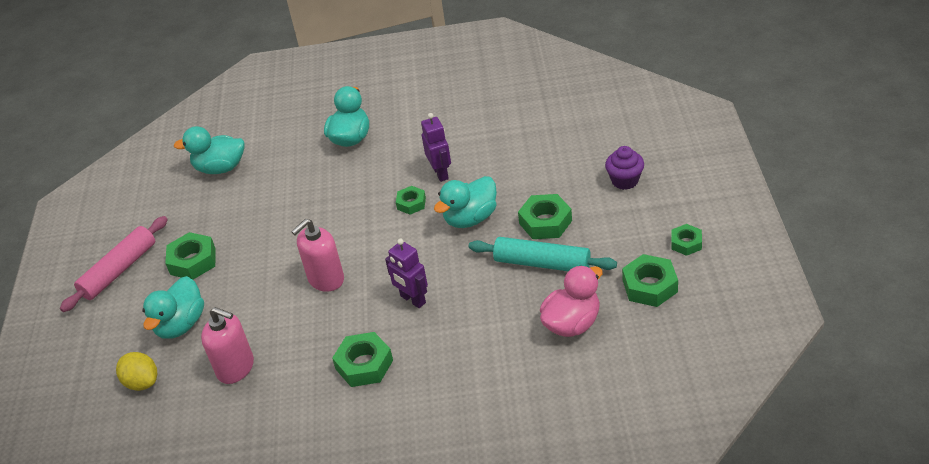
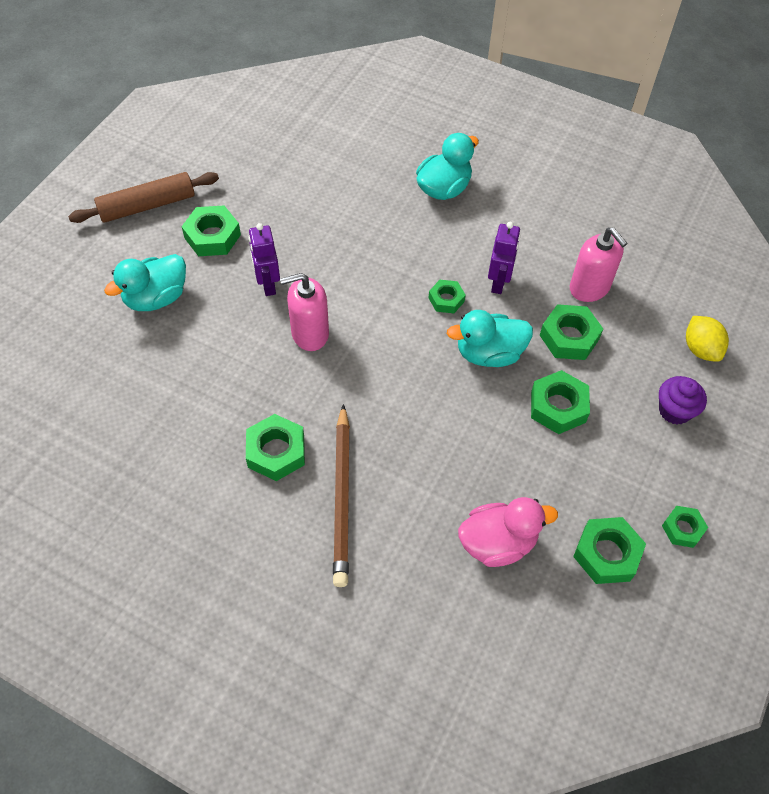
camera: 25 degrees right, 15 degrees up
(119, 270) = (147, 206): pink rolling pin -> brown rolling pin
(142, 382) = (84, 337): yellow lemon -> yellow lemon (700, 349)
(220, 168) = (306, 149): turquoise duck -> none
(236, 368) = (168, 376): pink soap dispenser -> pink soap dispenser (589, 288)
(412, 300) = (369, 410): purple robot -> purple robot (268, 284)
(438, 363) = (342, 497): none -> brown pencil
(518, 178) = (569, 337): none -> green nut
(542, 263) = (520, 453): turquoise rolling pin -> none

